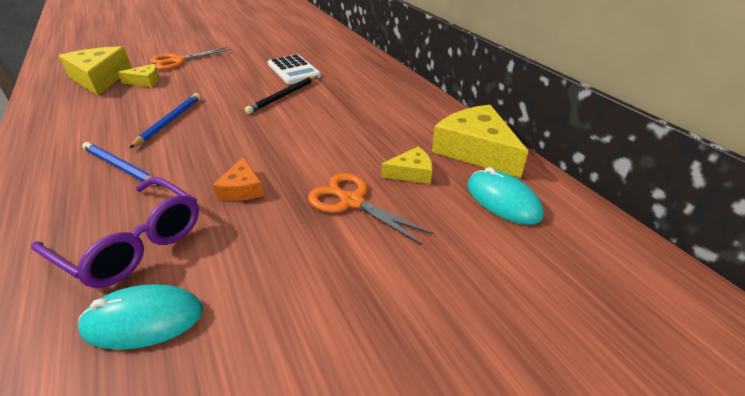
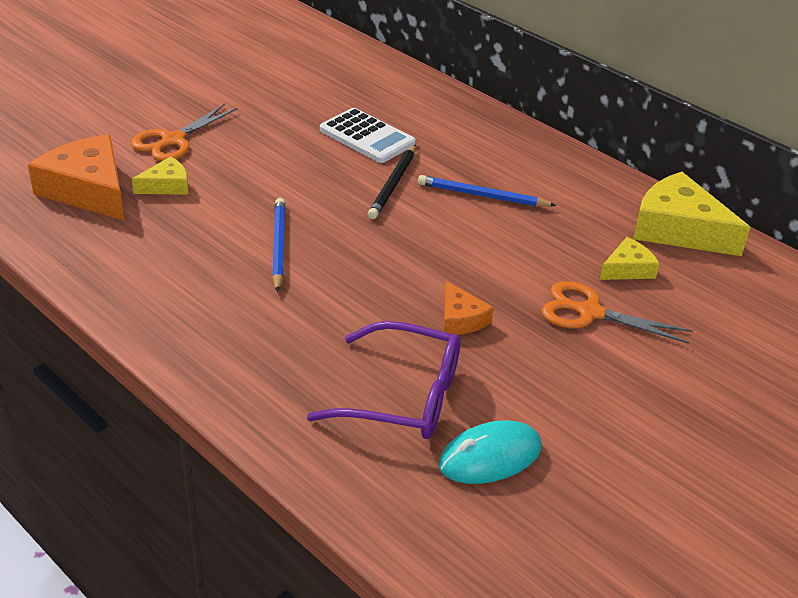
camera: 20 degrees left, 0 degrees up
(100, 78) = (88, 190): yellow cheese -> orange cheese
(121, 167) = (288, 318): blue pencil -> blue pencil (483, 196)
(503, 200) = (736, 284): turquoise mouse -> none

